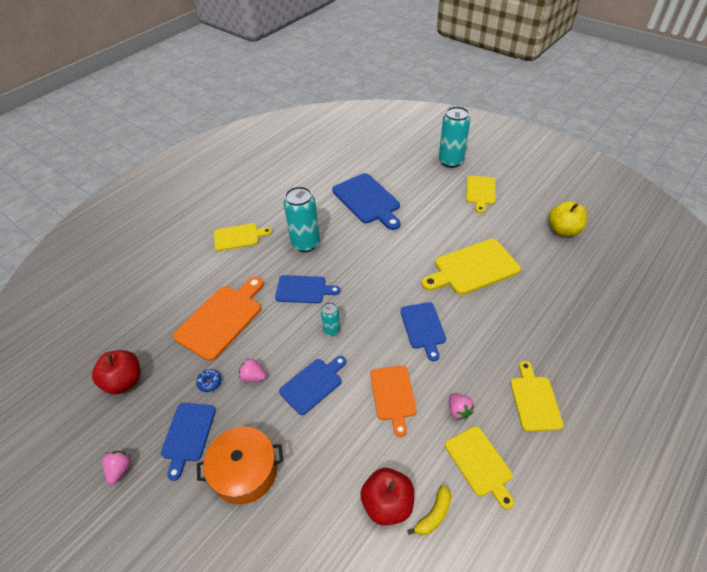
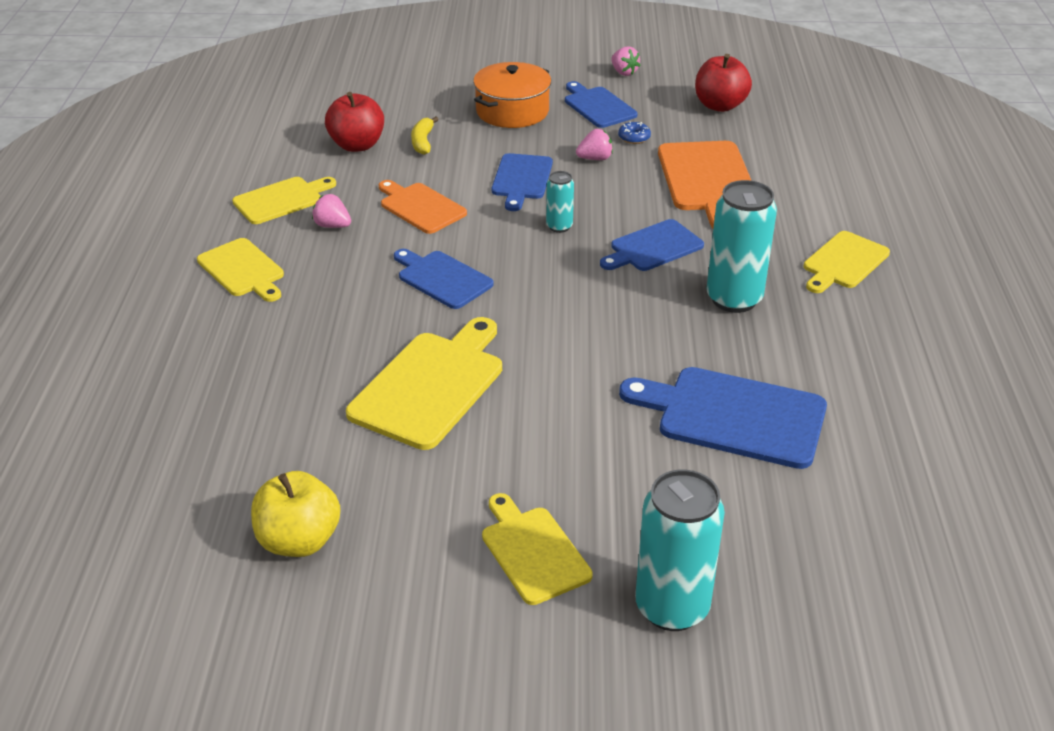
camera: 140 degrees right, 10 degrees down
(434, 514) = (307, 156): yellow banana -> yellow banana (423, 142)
(479, 463) = (281, 200): yellow cutting board -> yellow cutting board turned 120 degrees clockwise

